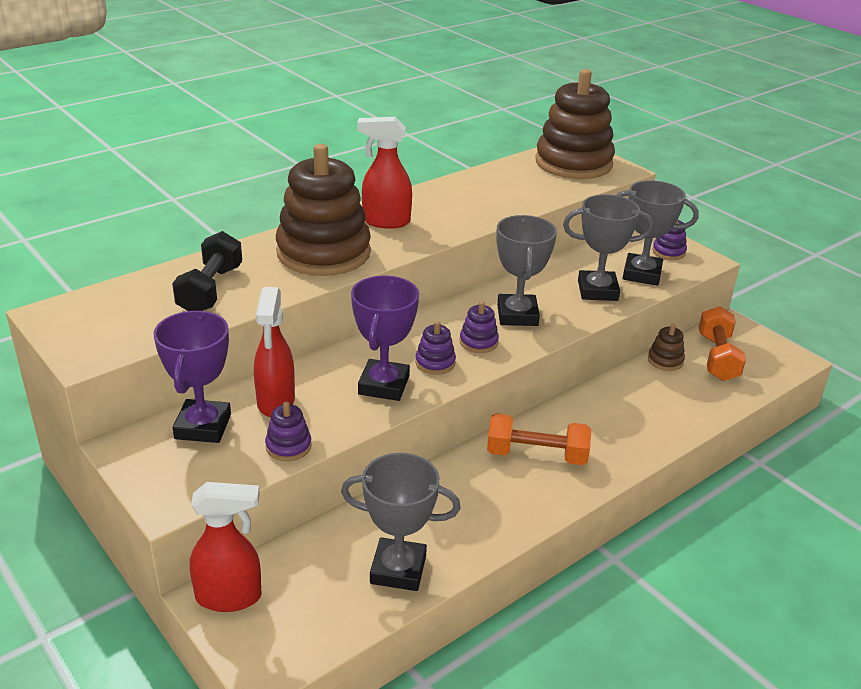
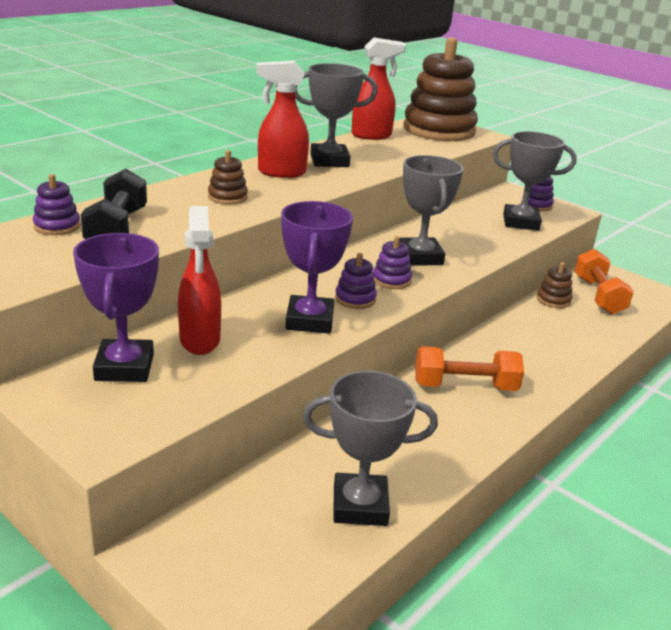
camera: 10 degrees left, 5 degrees down
(230, 597) = (178, 551): red spray bottle -> red spray bottle (372, 136)
(288, 446) = (225, 381): purple stacking toy -> purple stacking toy (57, 226)
(323, 253) = (227, 197): brown stacking toy -> brown stacking toy, size x0.41
(597, 290) = (486, 236): grey trophy -> grey trophy (329, 161)

